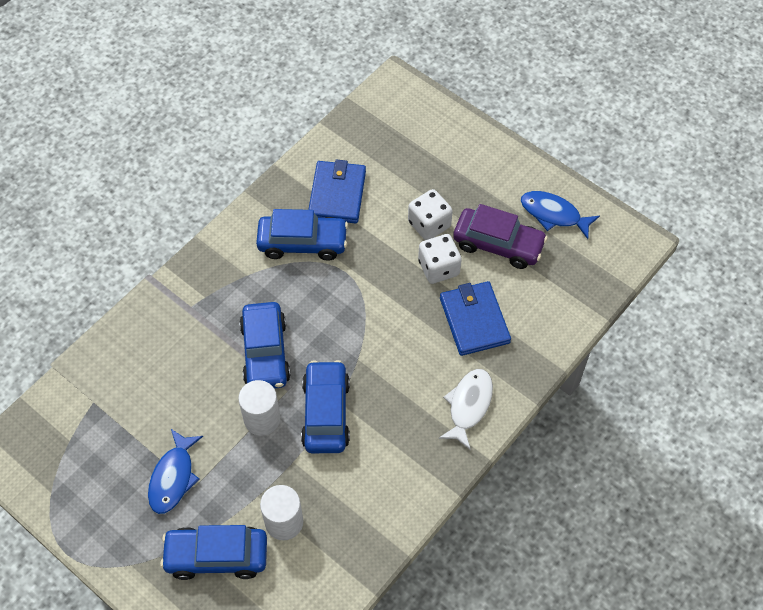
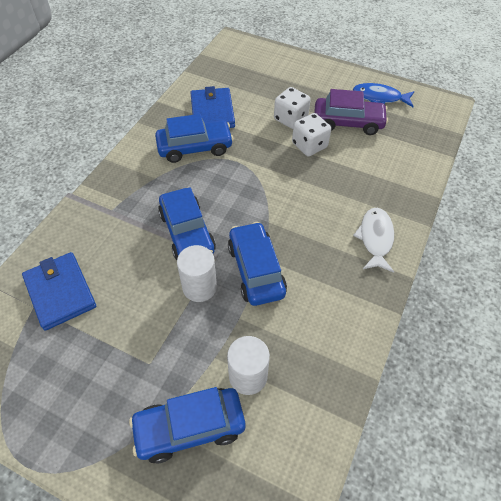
camera: 15 degrees left, 5 degrees down
(173, 477) = (127, 359): blue fish -> none
(474, 320) = (352, 175): blue wallet -> blue wallet (60, 292)

